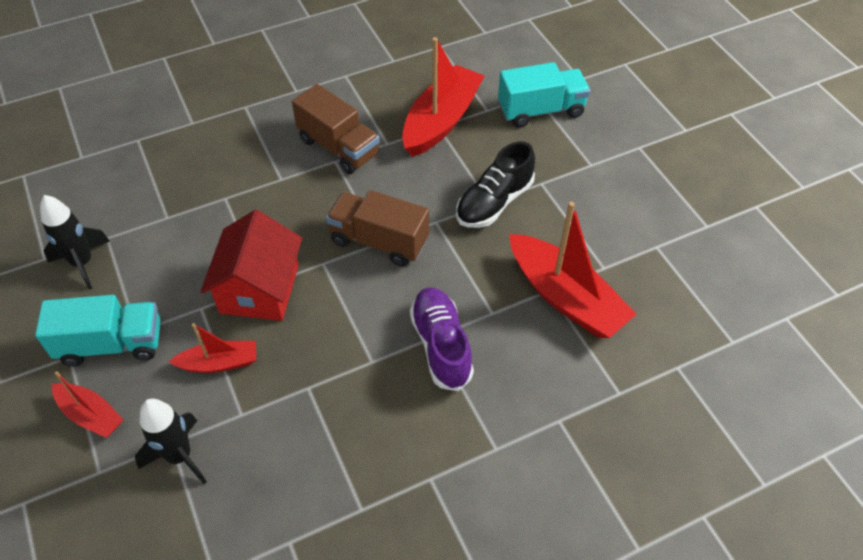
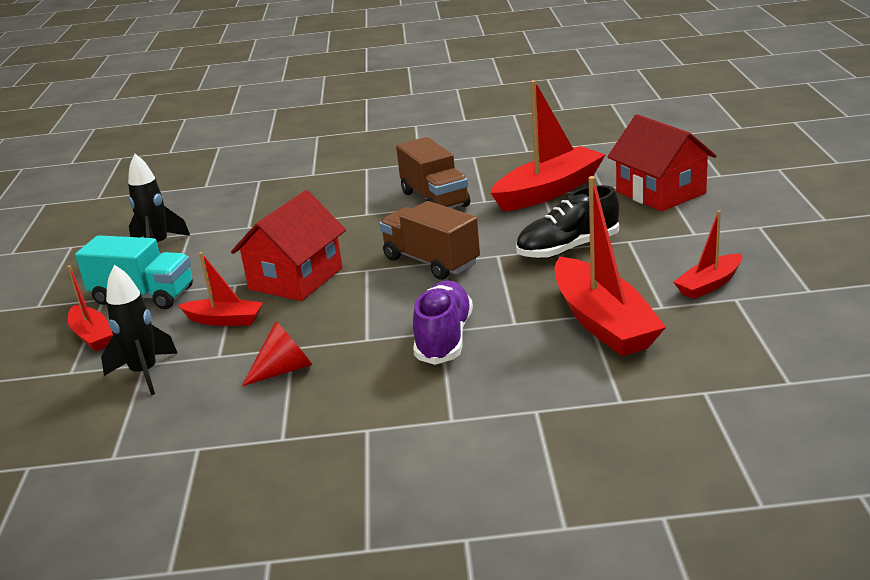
camera: 25 degrees right, 25 degrees down
(316, 419) = (284, 370): none -> red cone
(541, 110) = (660, 192): turquoise truck -> red house
(629, 232) = (709, 285): none -> red boat

